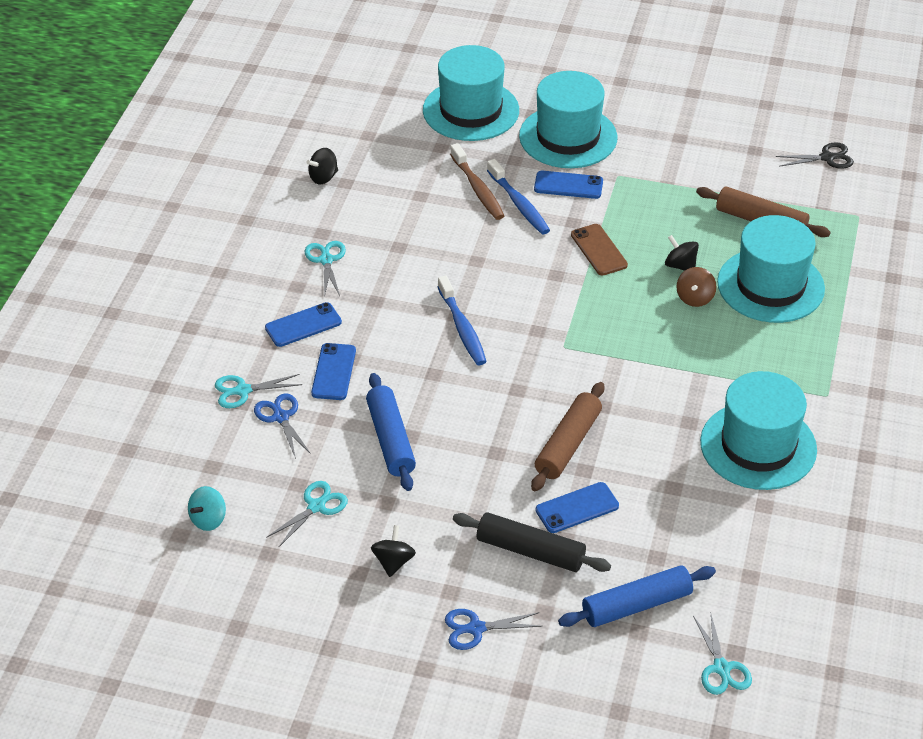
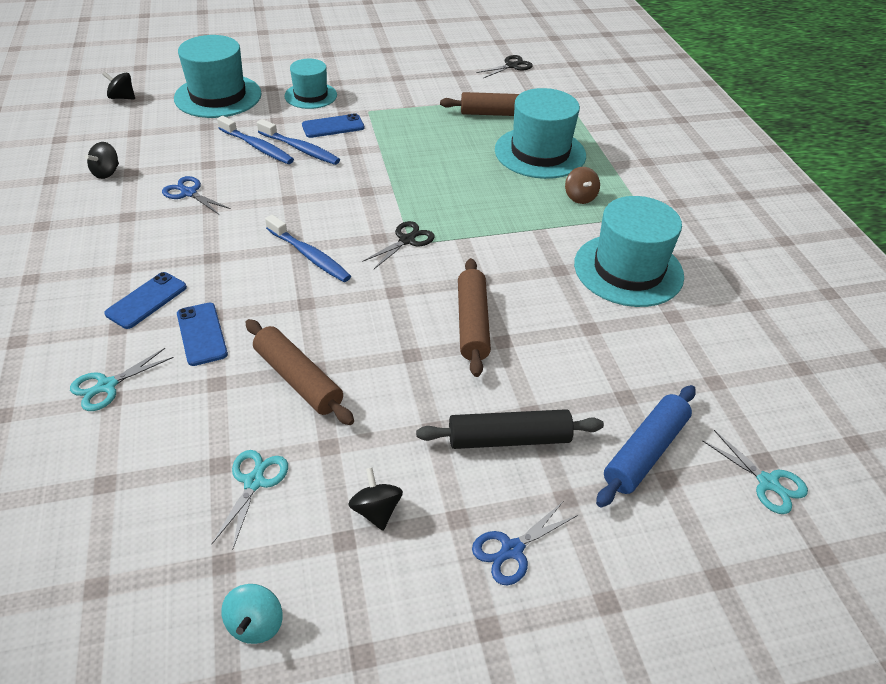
camera: 30 degrees left, 0 degrees up
(208, 519) = (126, 551): turquoise spinning top -> turquoise spinning top (255, 624)
(281, 417) = (164, 399): blue scissors -> blue scissors (189, 193)
(326, 260) = (143, 237): turquoise scissors -> none
(390, 439) = (298, 379): blue rolling pin -> brown rolling pin
(478, 189) = (257, 147): brown toothbrush -> blue toothbrush
(561, 342) = (406, 240): none -> black scissors
(568, 137) = (310, 95): turquoise hat -> turquoise hat, size x0.62
(577, 508) = (522, 378): blue phone -> none
(599, 250) = (389, 164): brown phone -> none
(680, 266) = (462, 158): black spinning top -> black spinning top (122, 97)
(695, 298) = (491, 176): brown spinning top -> brown spinning top (580, 197)

